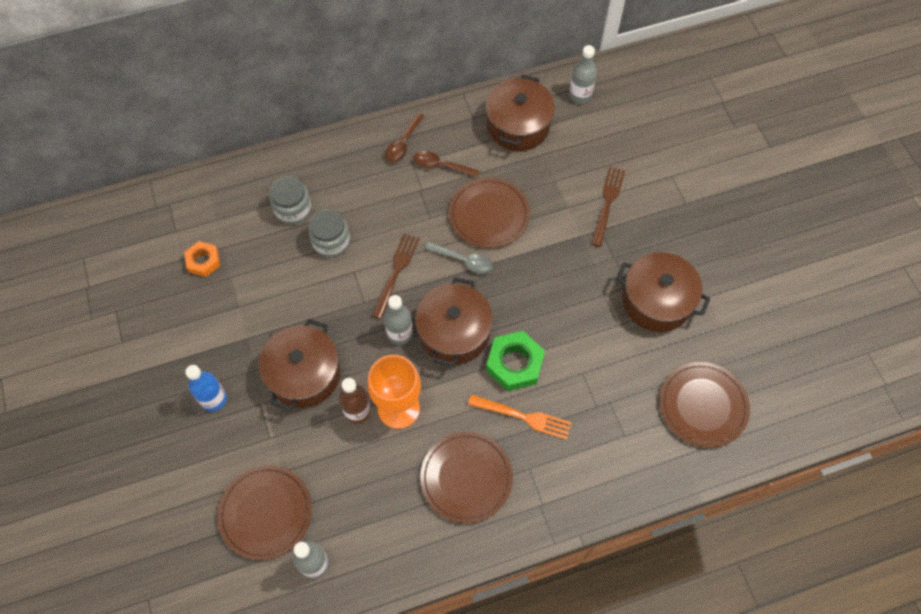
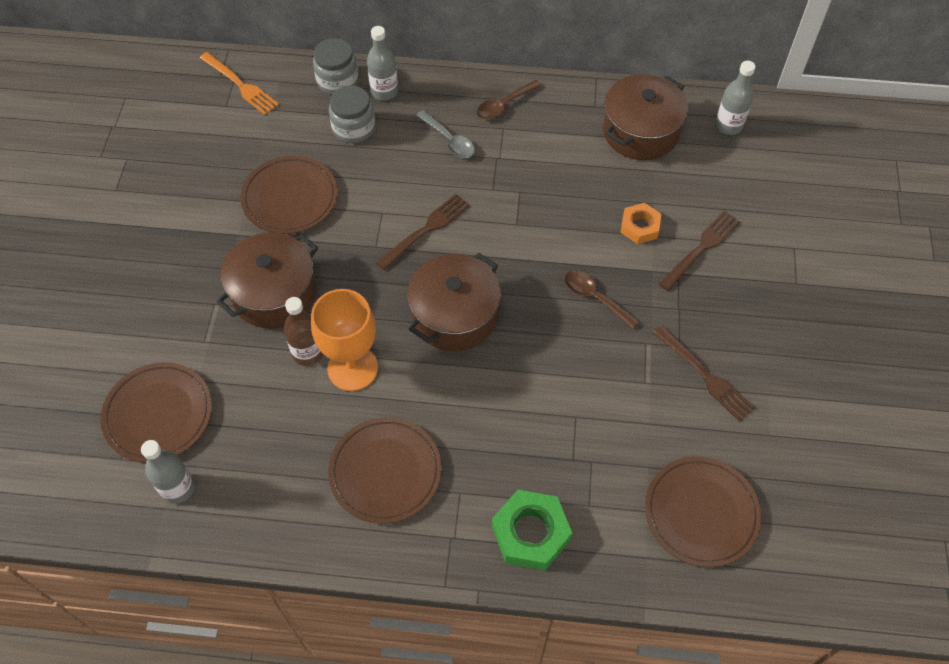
camera: 25 degrees right, 5 degrees down
(203, 261) = (237, 144): orange nut -> orange nut (640, 226)
(214, 399) = (171, 280): blue bottle -> none
(331, 241) = (375, 174): grey jar -> grey jar (337, 81)
(400, 333) = (396, 293): grey bottle -> grey bottle (384, 92)
(441, 166) = (533, 142): brown spoon -> brown spoon (595, 298)
(463, 260) = (505, 246): grey spoon -> grey spoon (449, 140)
(489, 214) = (559, 210): brown plate -> brown plate (290, 197)
(514, 364) = (504, 375): green nut -> green nut (530, 533)
(523, 417) = (483, 435): orange fork -> orange fork (240, 85)
(656, 301) = (705, 375): brown pot -> brown fork

